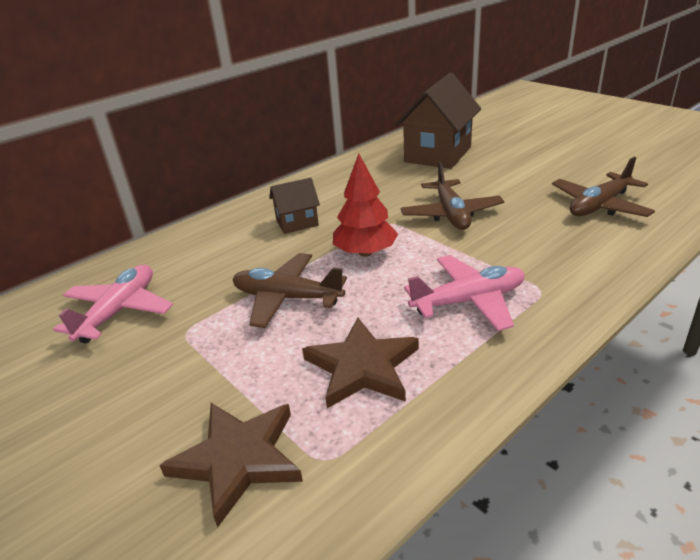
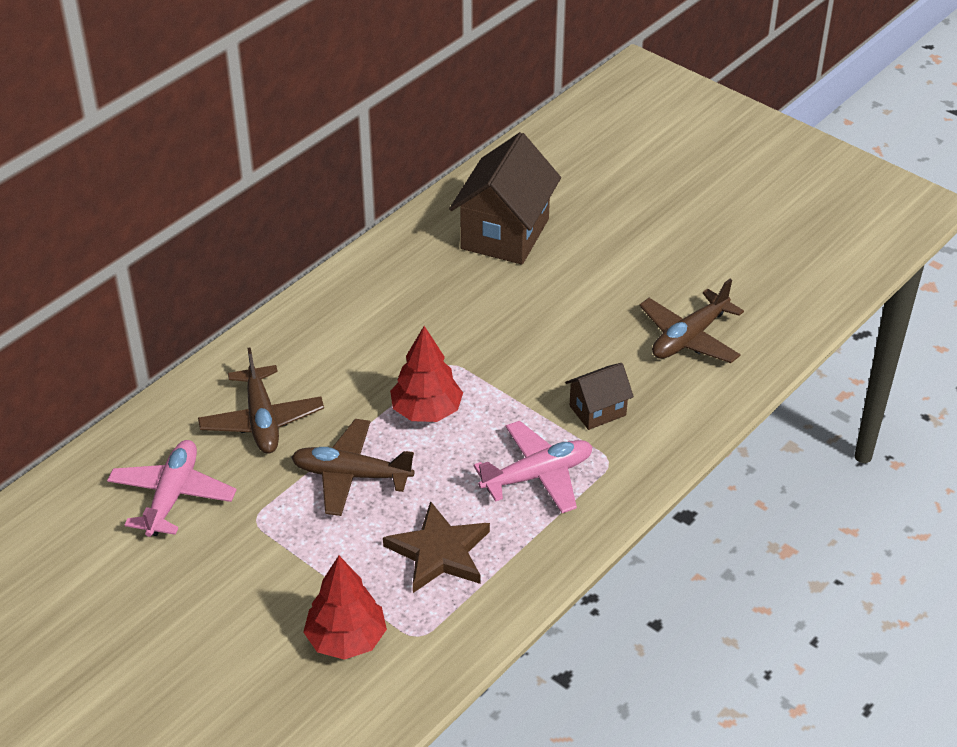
camera: 10 degrees left, 10 degrees up
(238, 459) = (346, 639): brown star -> red tree
(297, 223) = (338, 363): brown house -> brown house (597, 410)
(451, 214) = (521, 349): brown plane -> brown plane (262, 420)

